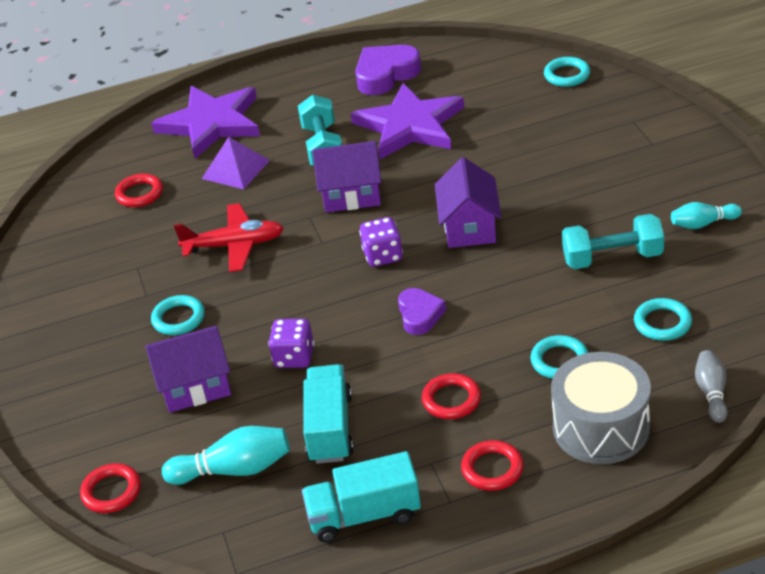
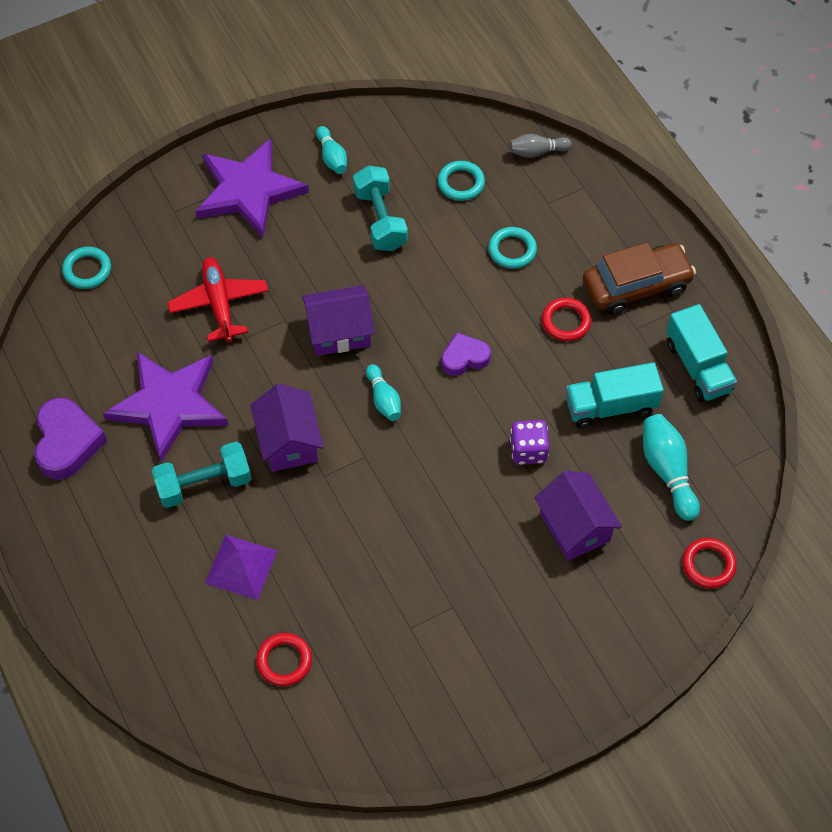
camera: 105 degrees left, 20 degrees up
(178, 318) = (485, 565): turquoise ring -> none
(211, 123) = (151, 614): purple star -> purple star (248, 191)
(234, 245) = (372, 538): red plane -> red plane (219, 304)
(383, 256) = (384, 399): purple dice -> turquoise bowling pin
(386, 75) = (67, 442): purple heart -> purple heart turned 135 degrees counterclockwise
(492, 469) = (636, 286): red ring -> brown car
(601, 427) = (582, 219): grey drum -> none

